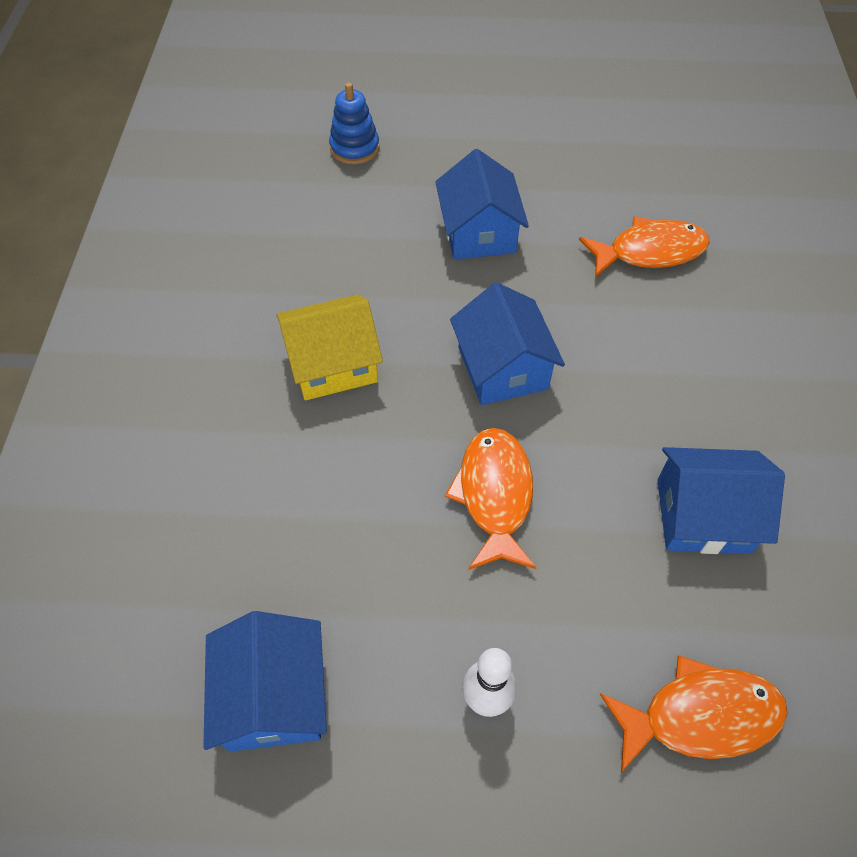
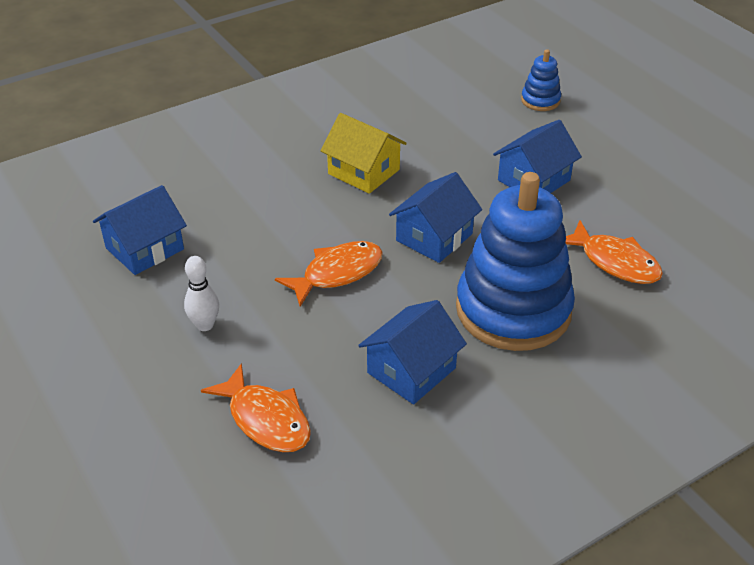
camera: 55 degrees right, 15 degrees down
(666, 371) = (513, 310): none -> blue stacking toy
(703, 515) = (411, 370): blue house -> blue house turned 75 degrees clockwise

